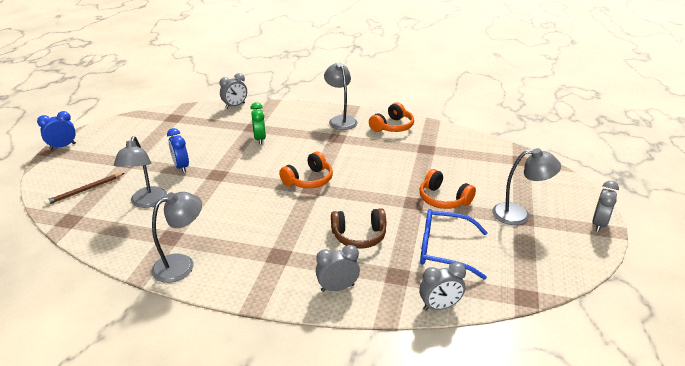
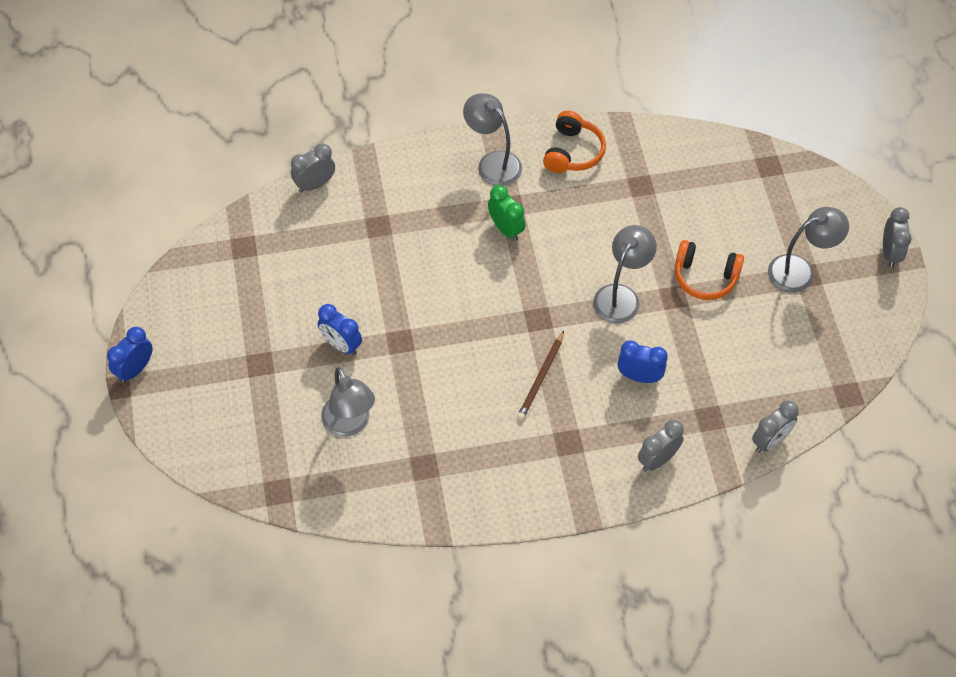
camera: 25 degrees left, 25 degrees up
(85, 190) = (250, 436): brown pencil -> brown pencil (541, 378)
(181, 264) = (470, 498): grey lamp -> grey lamp (621, 296)
(235, 106) = (315, 184): grey clock -> grey clock turned 150 degrees counterclockwise
(260, 139) = (406, 248): green clock -> green clock (506, 229)
(309, 180) = (525, 305): orange headphones -> none
(359, 236) = (639, 377): brown headphones -> blue clock
(443, 250) = (741, 361): blue glasses -> none

